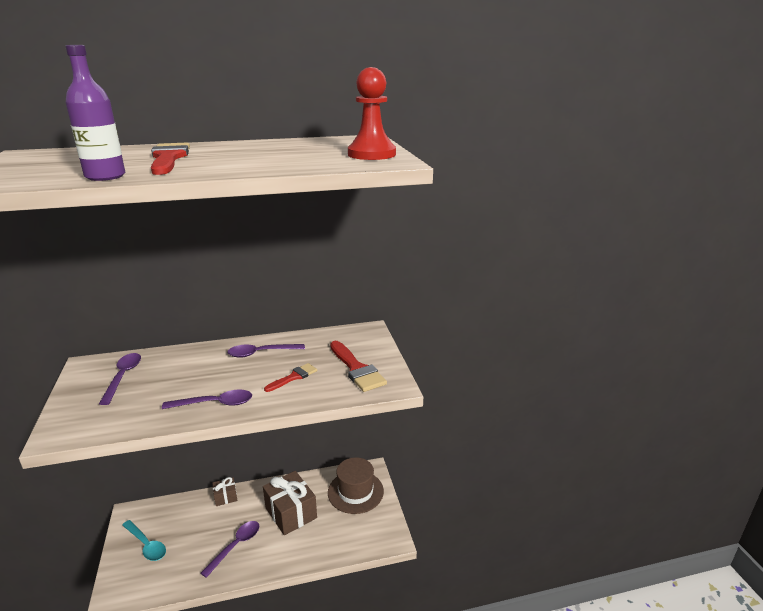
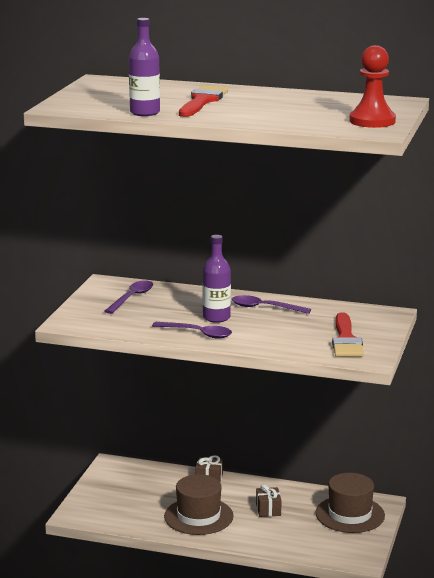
camera: 30 degrees right, 5 degrees down
(146, 545) = (116, 490): turquoise spoon -> none
(223, 377) = (216, 317): none -> purple bottle
(235, 546) = (198, 516): purple spoon -> brown hat
(291, 513) = (268, 510): brown gift -> brown gift, size x0.51
(294, 377) = (280, 332): red brush -> none

